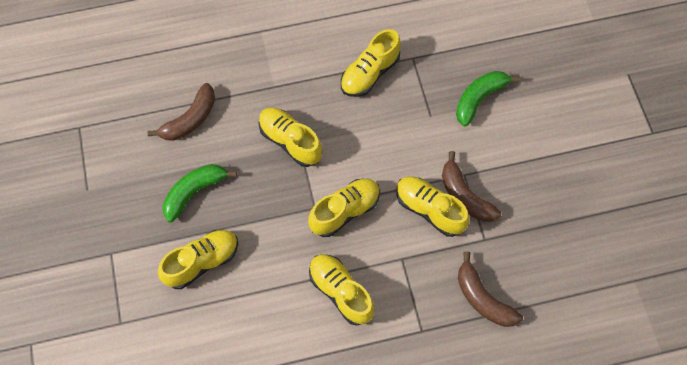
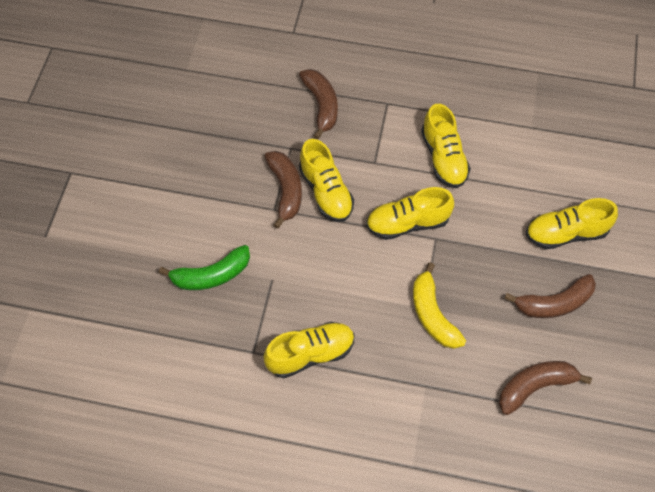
camera: 155 degrees left, 5 degrees down
(194, 192) = (554, 303): green banana -> brown banana
(290, 141) = (432, 314): yellow shoe -> yellow banana

